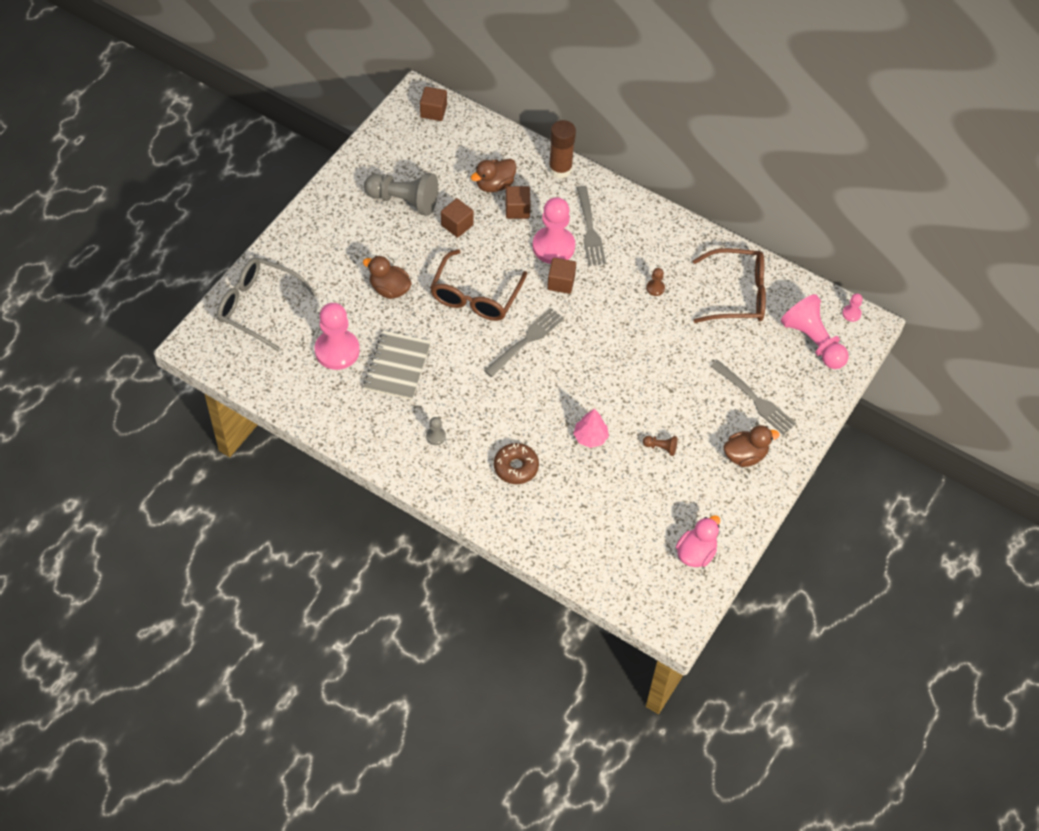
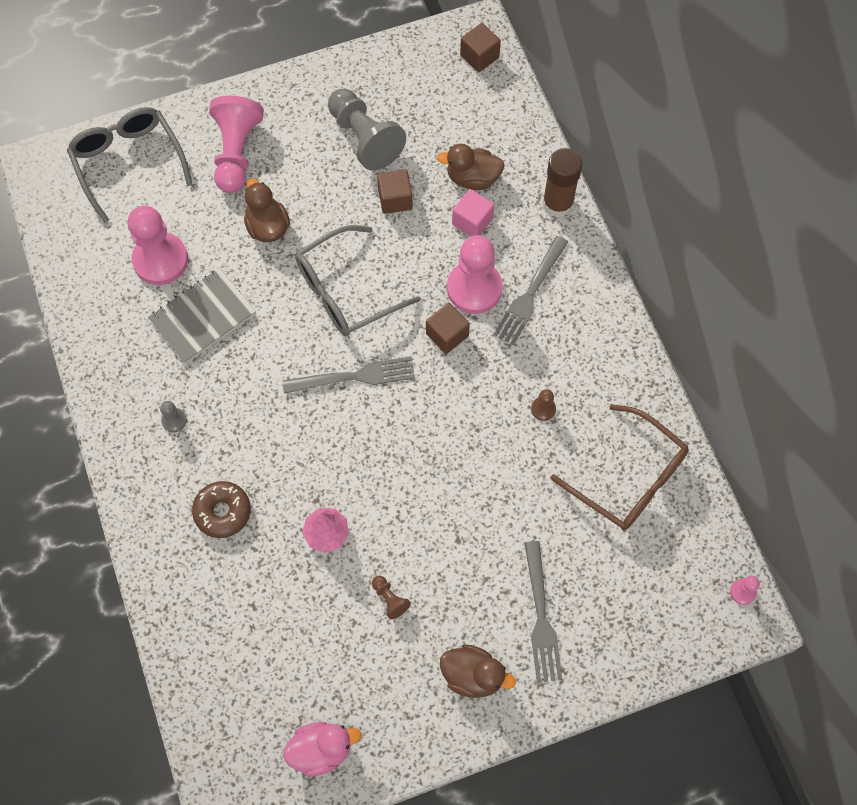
camera: 40 degrees right, 10 degrees up
(475, 296) = (345, 291): brown glasses -> grey glasses
(517, 209) = (472, 221): brown cube -> pink cube
(813, 341) = (668, 594): pink pawn -> pink pawn (236, 153)

